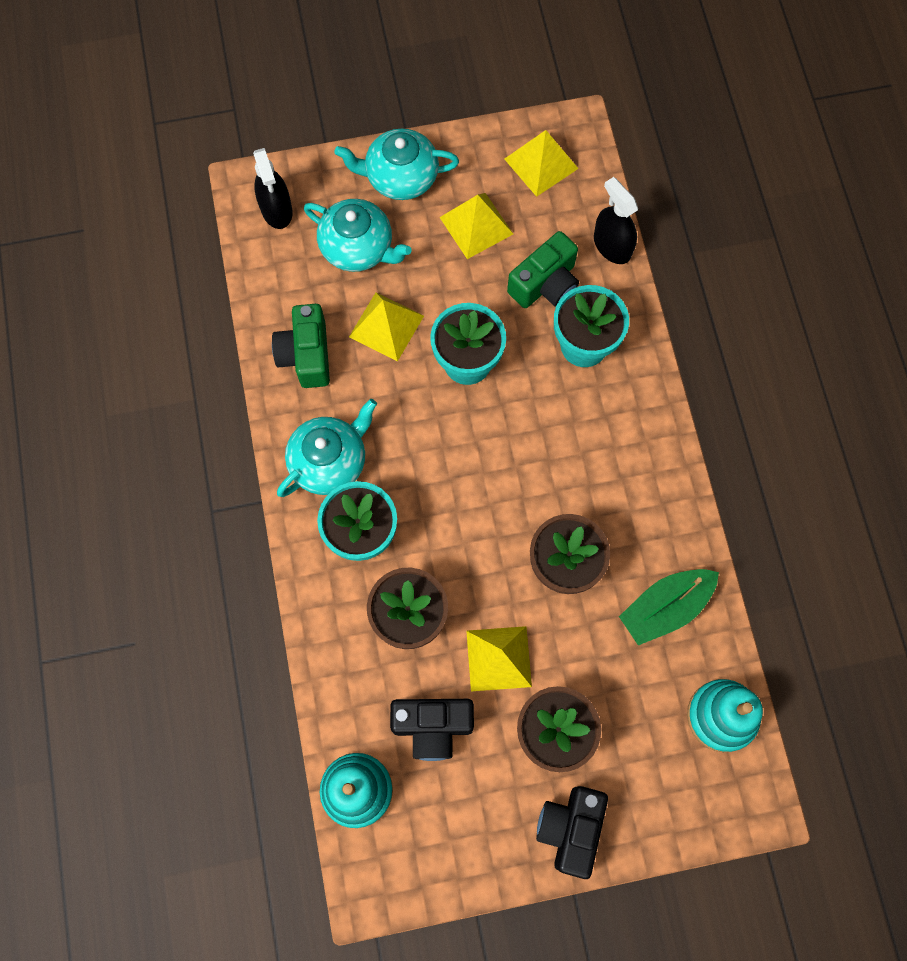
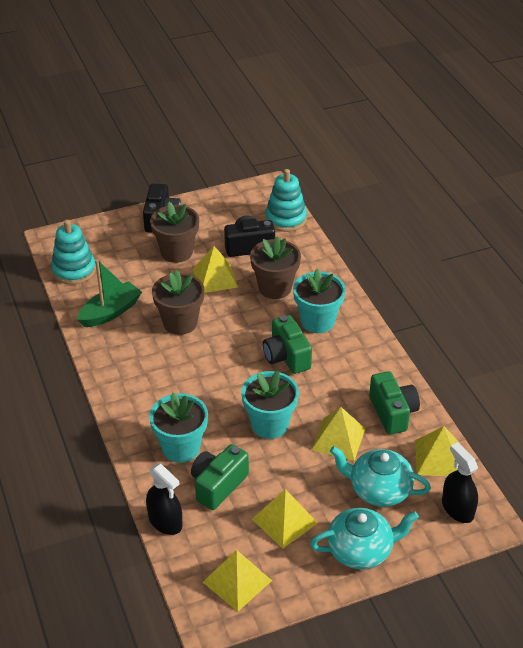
camera: 170 degrees right, 30 degrees down
(274, 279) = (438, 458): none -> yellow pyramid
(329, 461) = (353, 355): turquoise teapot -> none
(422, 474) = (286, 356): none -> green camera

